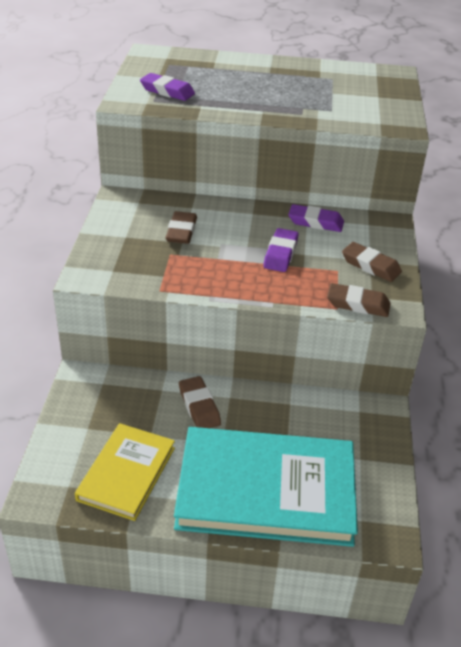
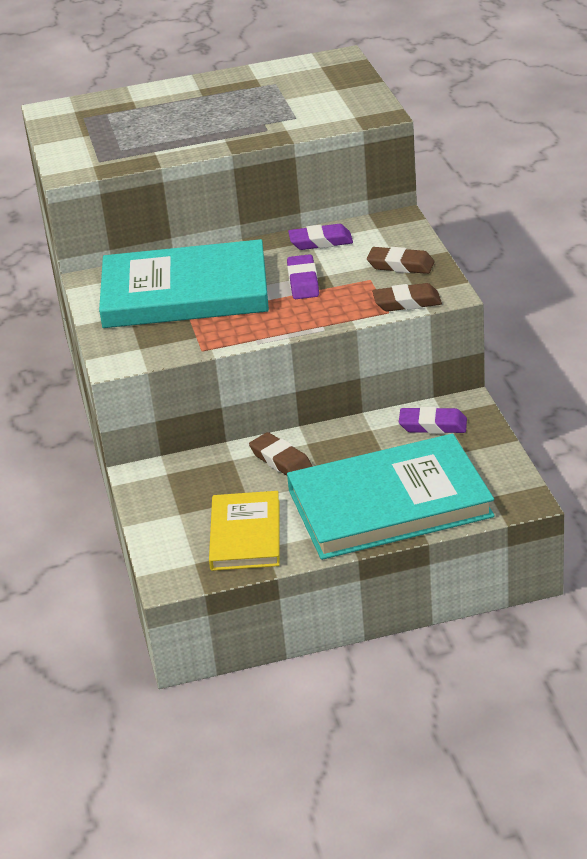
camera: 15 degrees left, 5 degrees down
(167, 91) = (106, 147): purple eraser -> purple eraser (433, 425)
(181, 231) = (185, 292): brown eraser -> turquoise book

